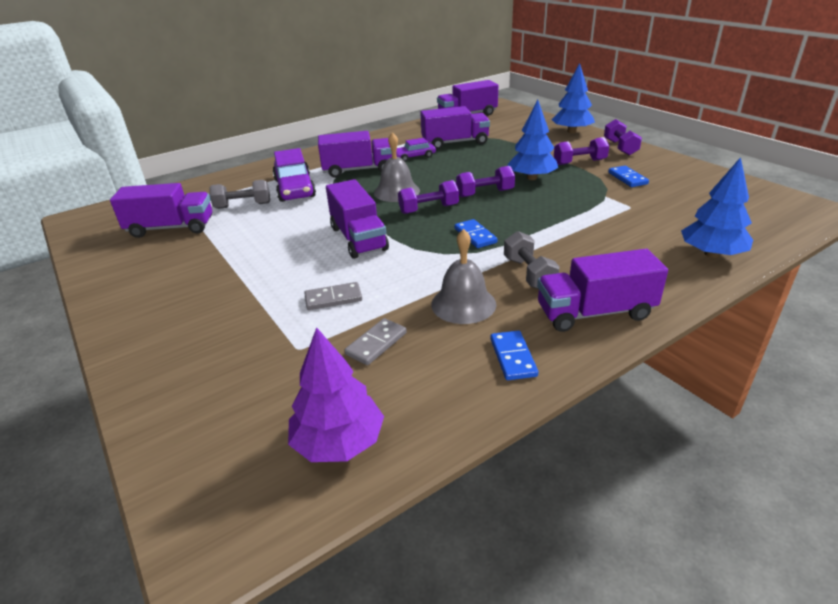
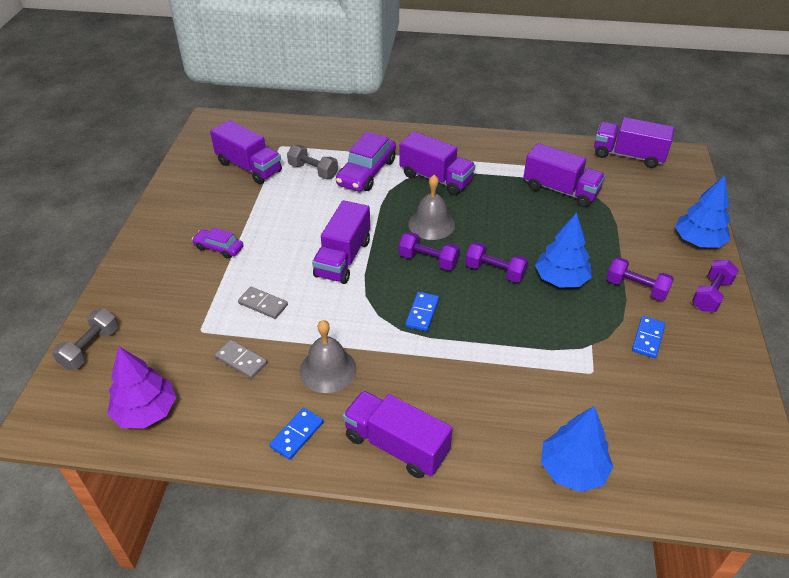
camera: 40 degrees right, 10 degrees up
(376, 343) = (241, 360): grey domino -> grey domino turned 45 degrees clockwise
(414, 157) = (500, 188): purple car -> purple car (219, 248)
(529, 274) = (405, 377): grey dumbbell -> grey dumbbell (90, 348)

